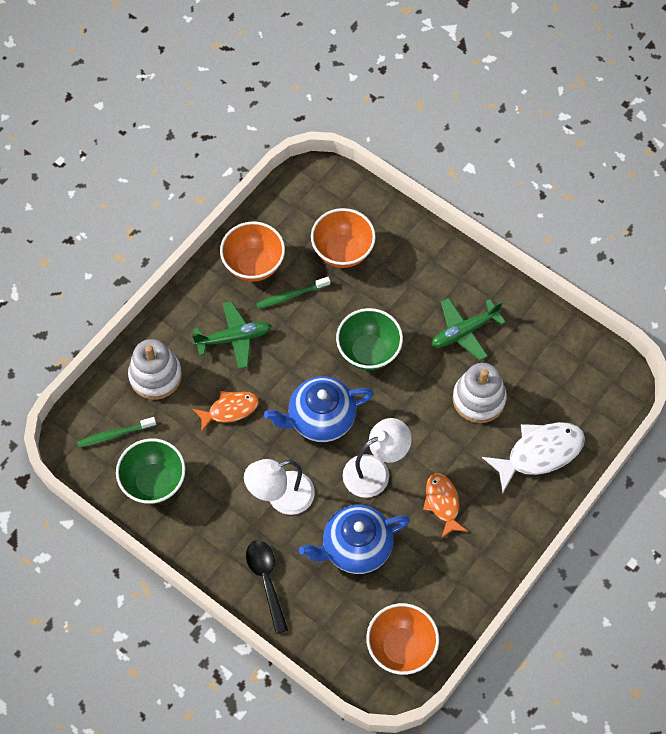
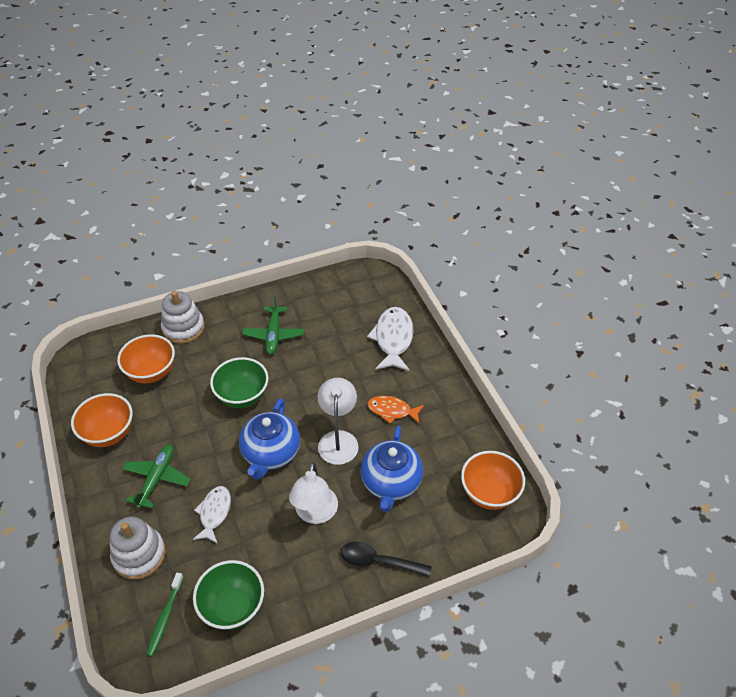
camera: 60 degrees left, 15 degrees down
(230, 410) = (214, 513): orange fish -> white fish
(291, 295) = (156, 422): green toothbrush -> none
(479, 399) = (329, 352): white stacking toy -> white stacking toy (183, 328)

